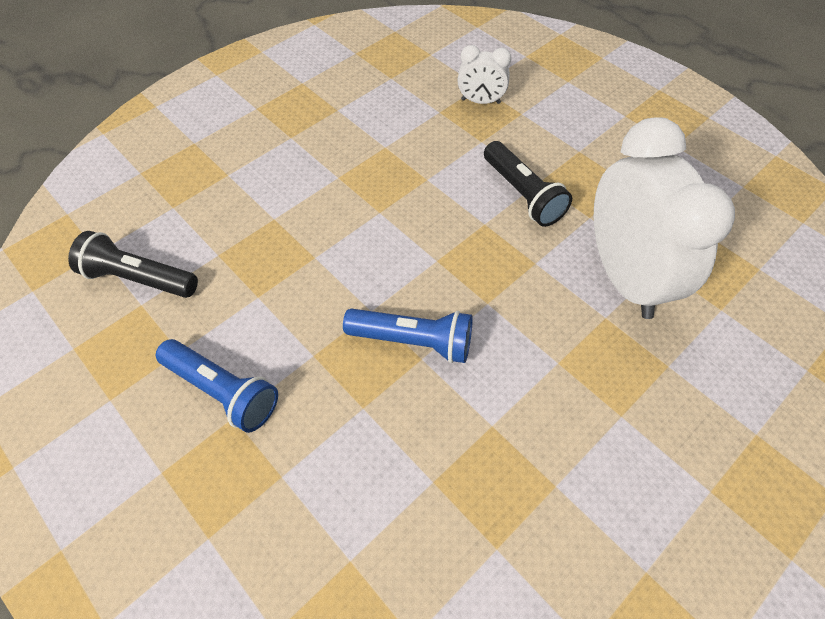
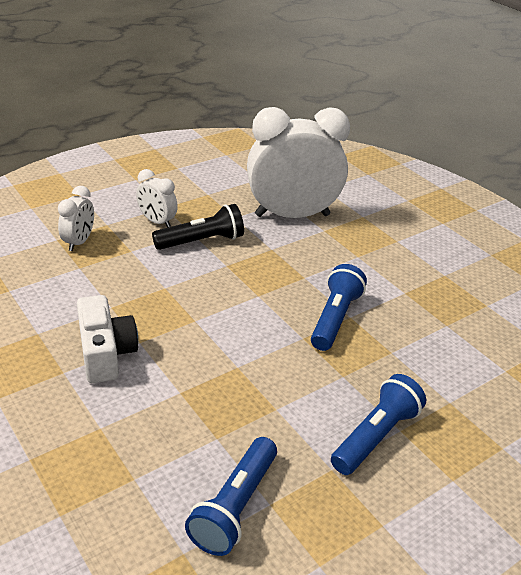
camera: 85 degrees left, 20 degrees down
(139, 278) = (234, 507): black flashlight -> blue flashlight
(318, 157) = (105, 353): none -> white camera
(544, 150) = (157, 222): none -> white clock

